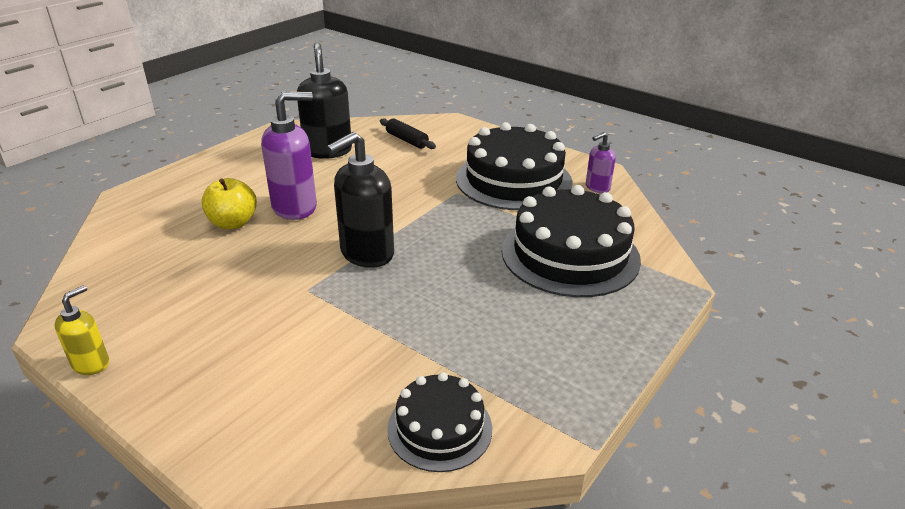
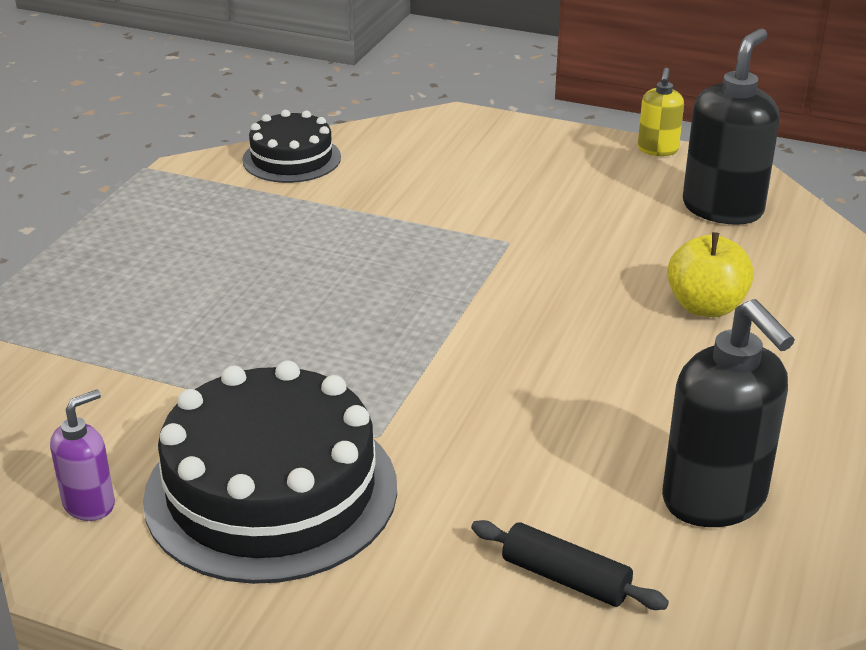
camera: 165 degrees right, 0 degrees up
(295, 207) = (641, 350): purple soap dispenser -> none
(366, 254) = (467, 296): black soap dispenser -> black soap dispenser (722, 209)
(570, 254) = (158, 346): black cake -> none

